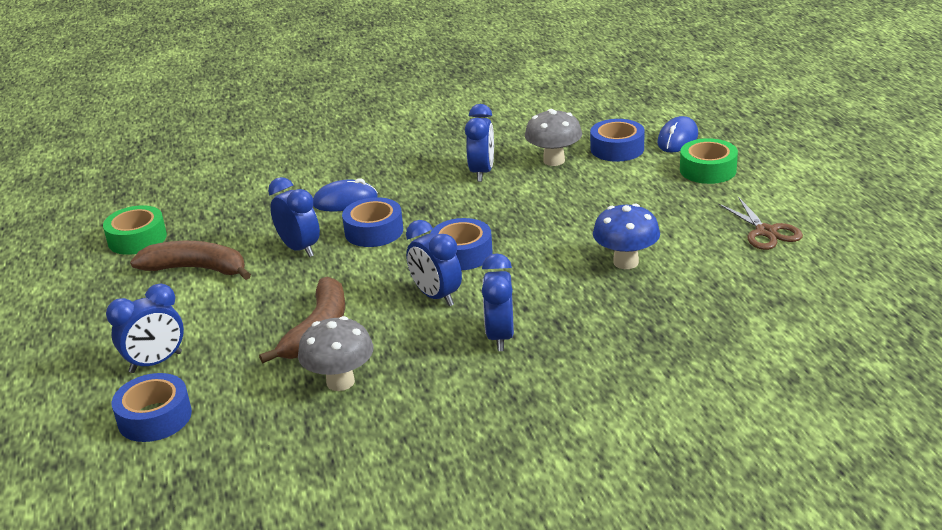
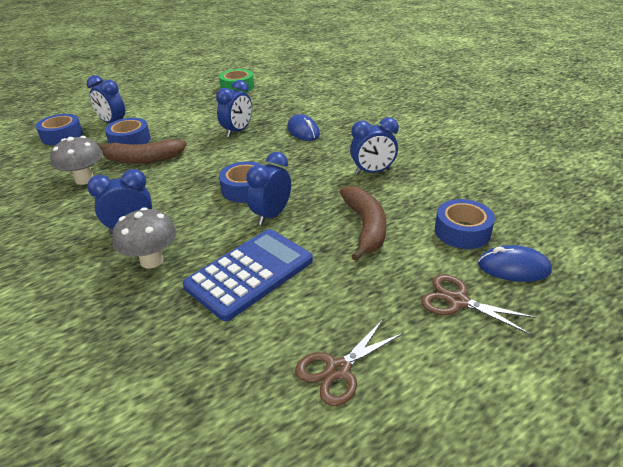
camera: 70 degrees right, 5 degrees up
(197, 269) = (208, 109): brown banana -> brown banana (365, 227)
(374, 231) = (266, 150): blue tape -> blue tape (130, 140)
(436, 296) = (184, 191): blue clock -> blue clock (271, 215)
(554, 160) = (414, 201): grey mushroom -> grey mushroom (151, 260)
(626, 262) = (249, 273): blue mushroom -> blue calculator
(708, 170) = (458, 301): green tape -> brown scissors

